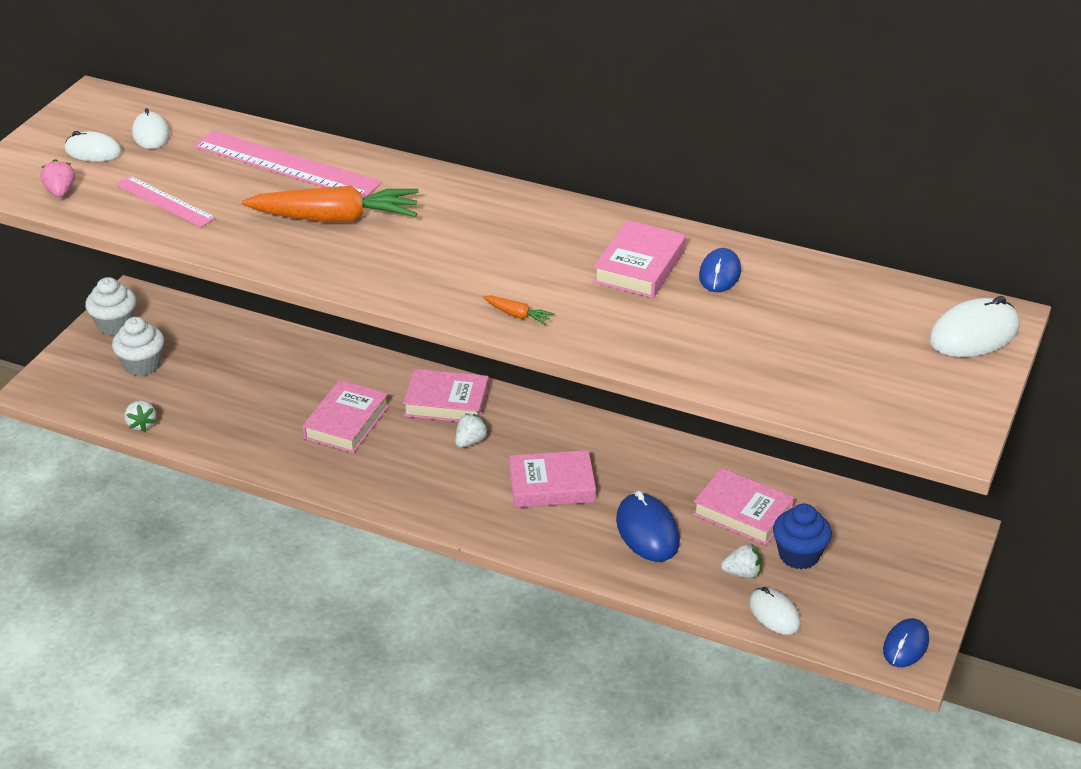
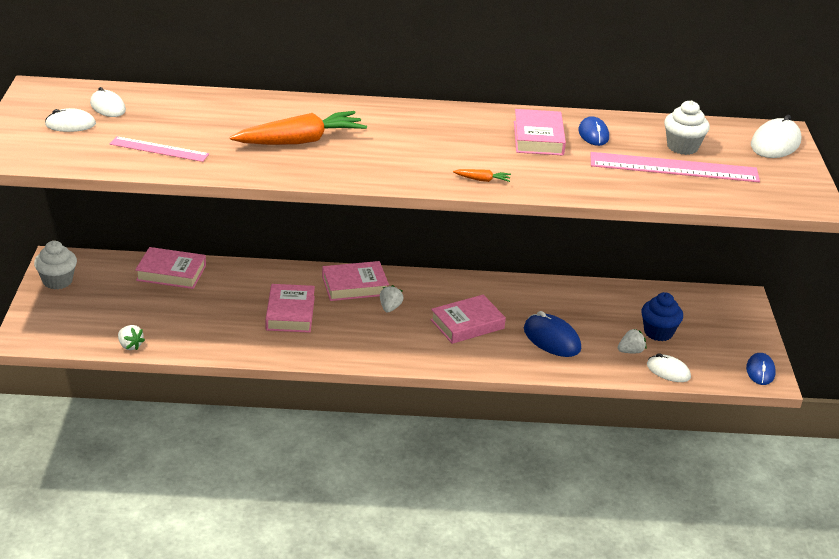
camera: 25 degrees left, 5 degrees down
(60, 192) = (68, 155): pink strawberry -> none
(142, 365) = (101, 305): white cupcake -> white cupcake (682, 147)
(286, 165) = (232, 113): pink ruler -> pink ruler (674, 168)
(742, 512) = (605, 314): pink book -> pink book (171, 273)

